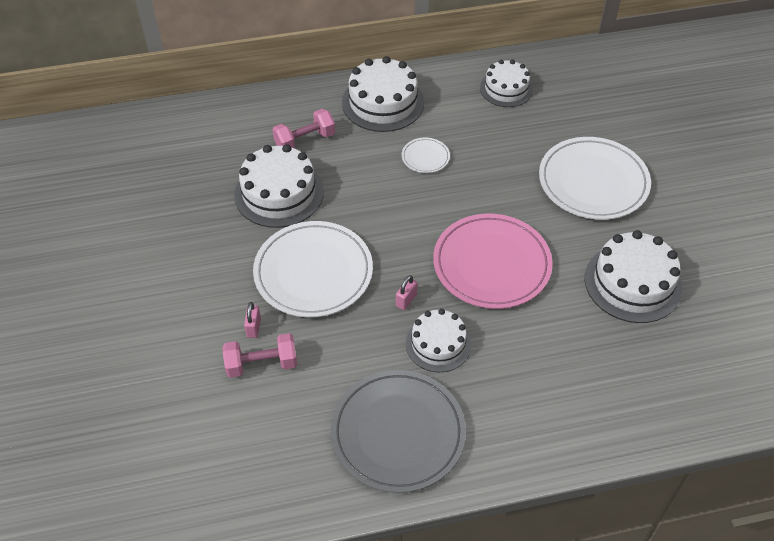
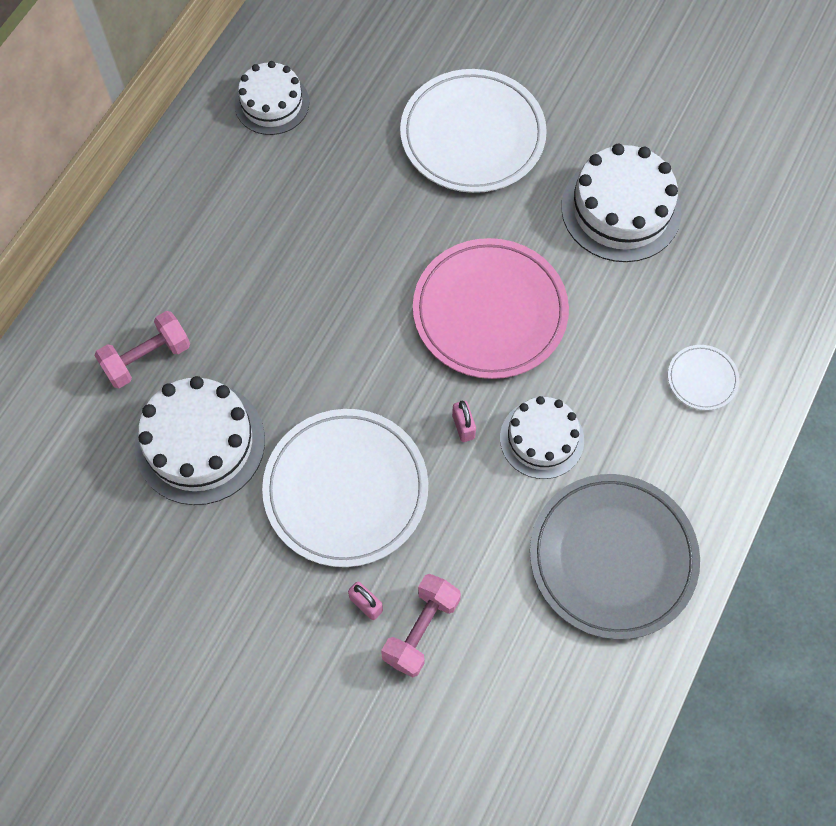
camera: 50 degrees left, 15 degrees up
(305, 141) = (147, 358): pink dumbbell -> pink dumbbell turned 45 degrees clockwise
(383, 102) = (169, 235): white cake -> none
(425, 157) = (291, 258): white plate -> white plate (702, 379)

